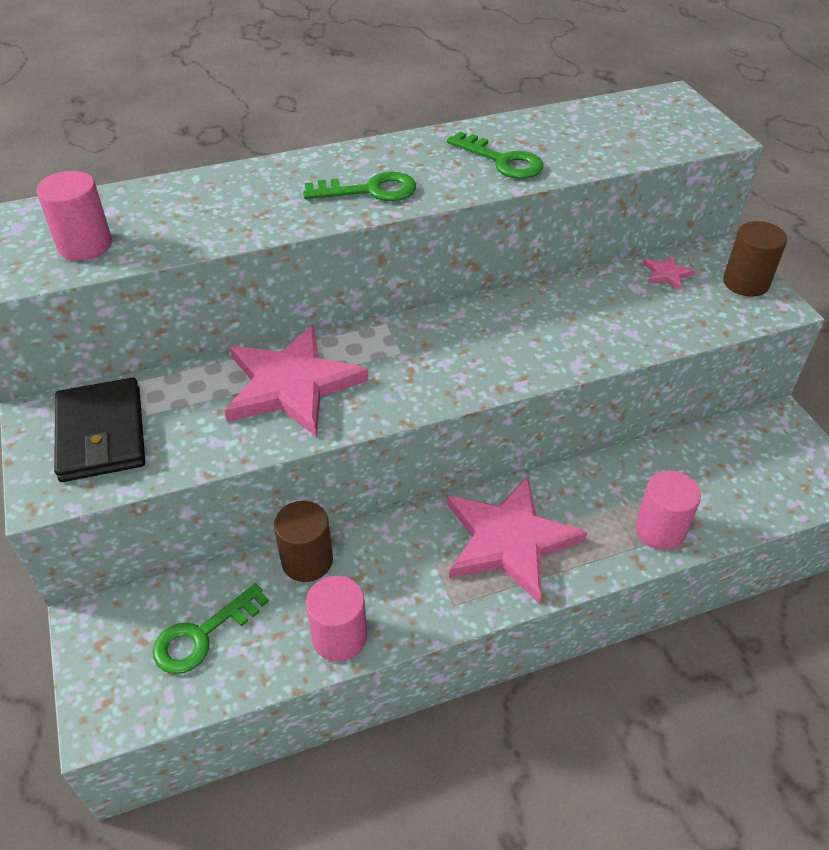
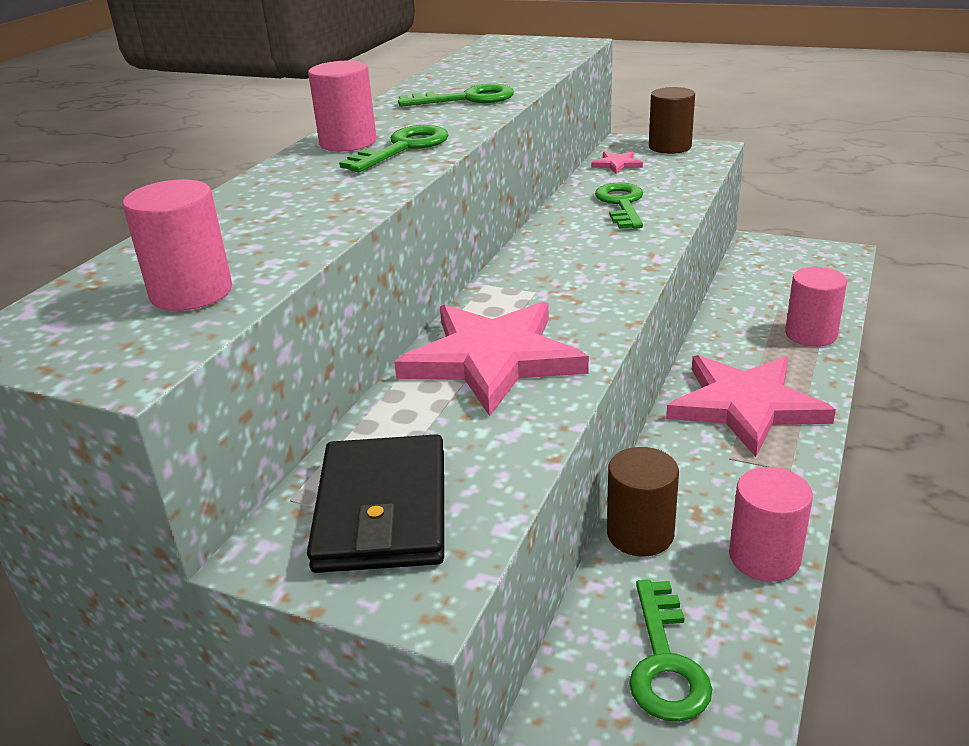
camera: 45 degrees left, 15 degrees down
(101, 434) = (382, 510): black wallet -> black wallet turned 60 degrees clockwise
(355, 163) = (348, 142): none -> pink cylinder
(592, 316) = (621, 204): none -> green key

